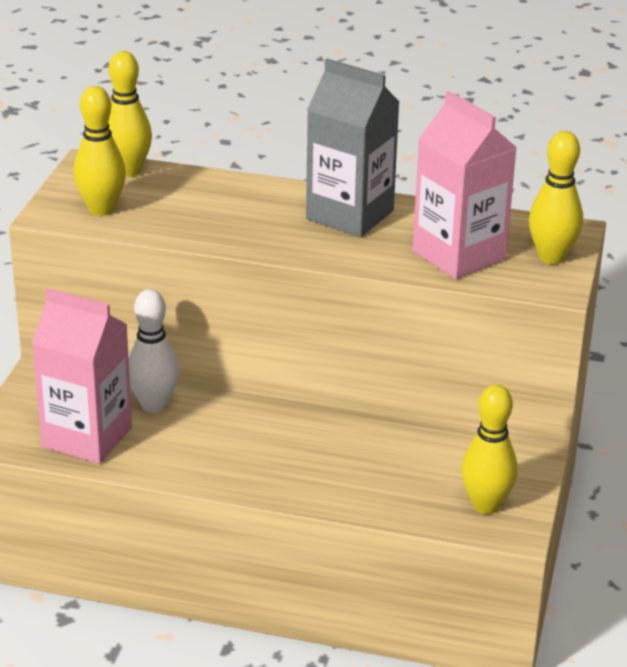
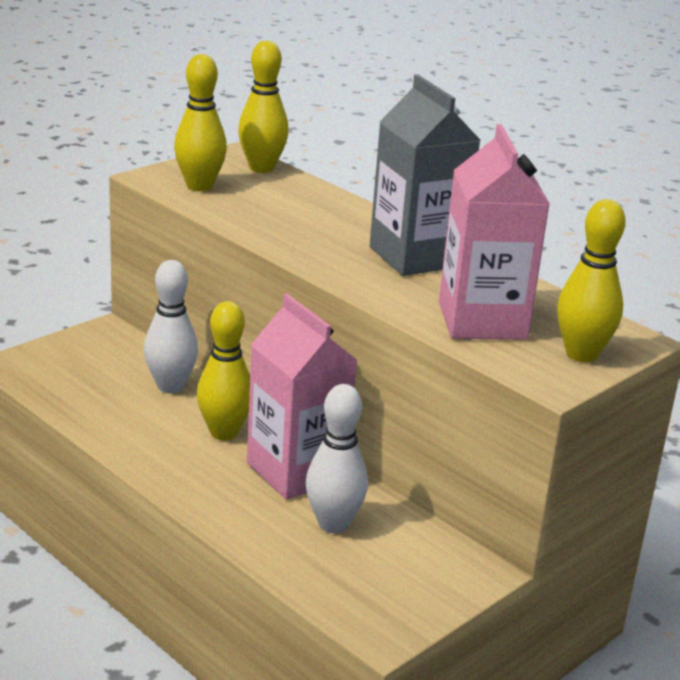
camera: 30 degrees right, 5 degrees down
(87, 437) = (85, 389): pink carton -> pink carton (296, 471)
(401, 466) = (333, 524): none -> white bowling pin
(486, 505) = (378, 595): yellow bowling pin -> yellow bowling pin (224, 432)

